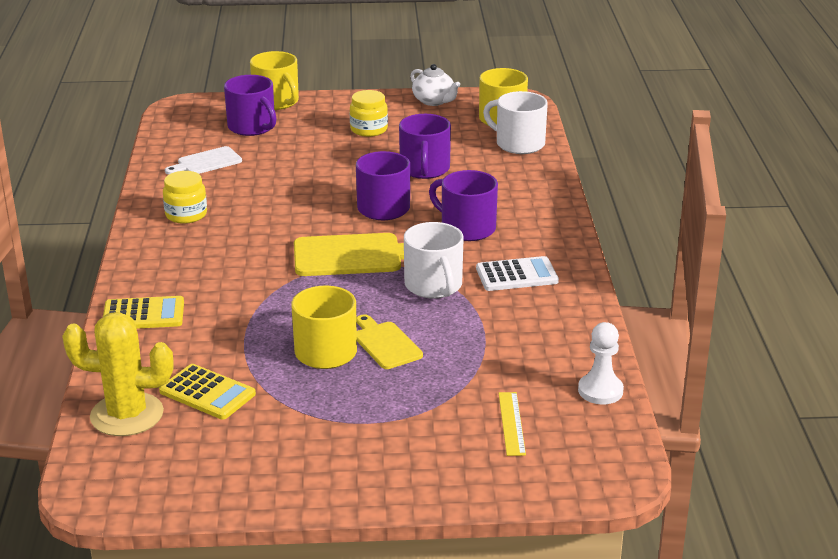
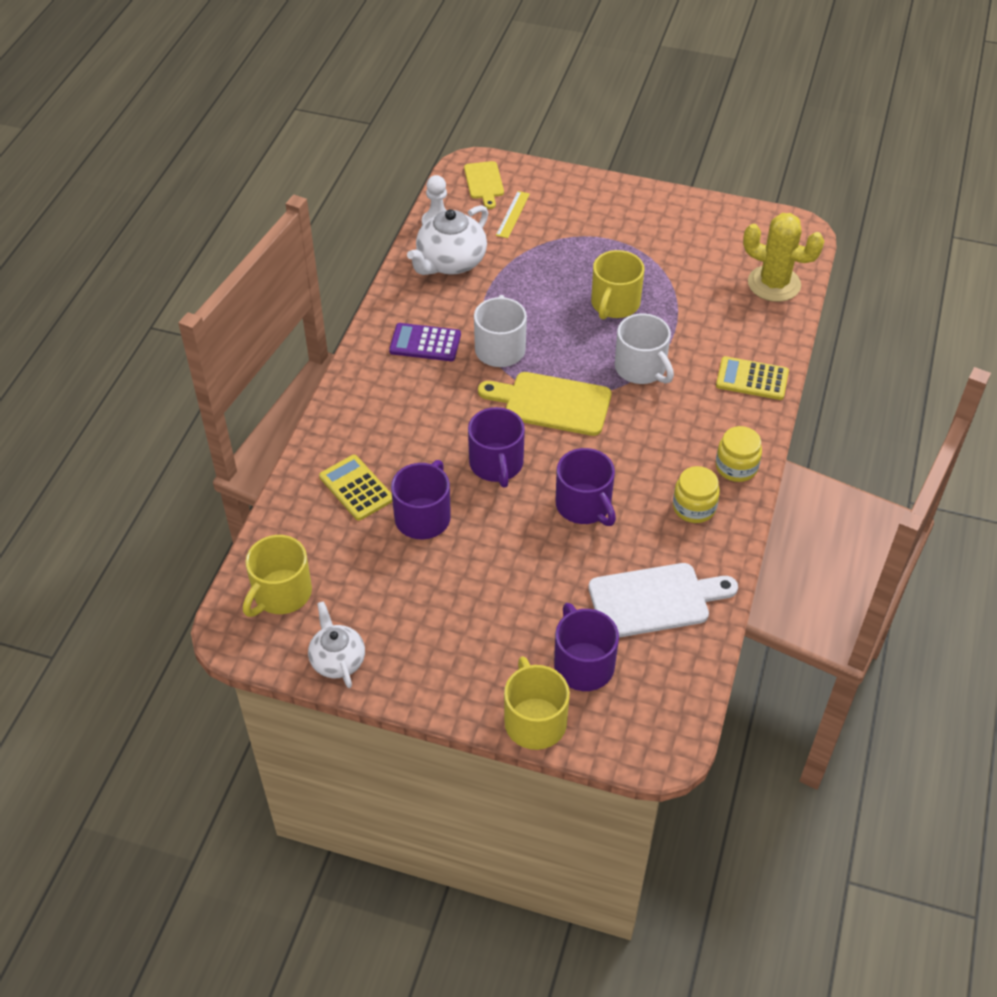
camera: 160 degrees left, 20 degrees up
(206, 162) = (655, 600): white cutting board -> white cutting board, size x1.64
(207, 393) = (713, 288): yellow calculator -> yellow calculator (356, 488)
(369, 129) = (447, 616): yellow jar -> yellow jar (736, 467)
(385, 344) = (567, 300): yellow cutting board -> yellow cutting board (484, 183)
(467, 228) = (432, 412): purple mug -> purple mug (584, 505)
(516, 275) = (425, 343): white calculator -> purple calculator
(519, 144) = (297, 535): white mug -> white mug (641, 368)
(549, 352) = (450, 262): none -> white teapot

